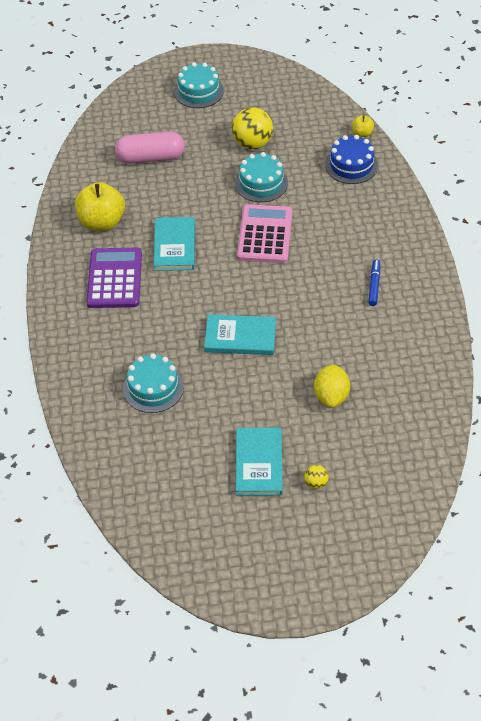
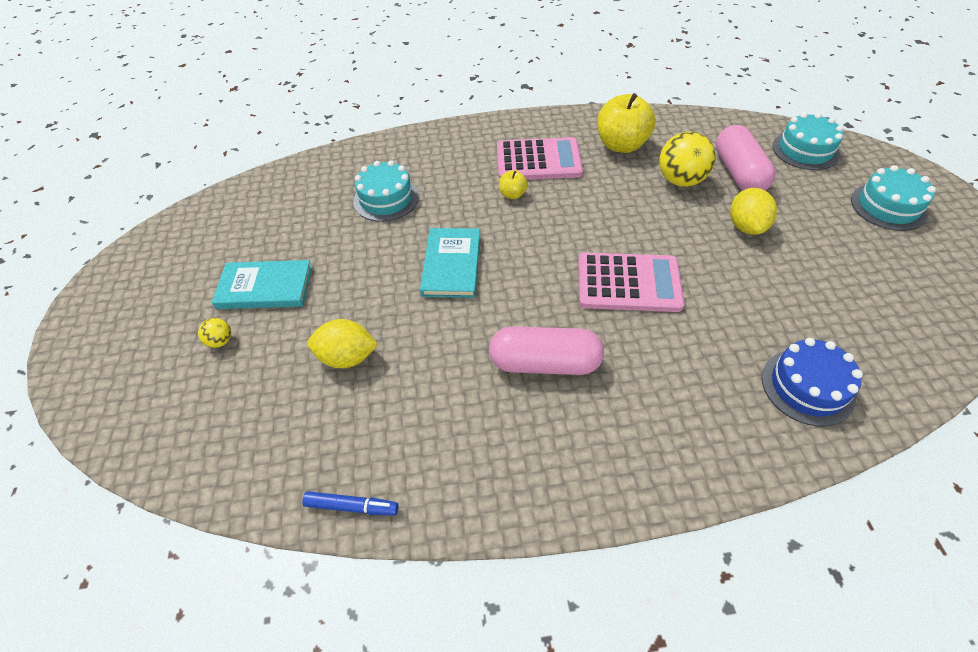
camera: 90 degrees right, 0 degrees up
(115, 278) = (538, 161): purple calculator -> pink calculator
(174, 246) = (594, 201): turquoise book -> none
(212, 165) = (746, 226): none -> yellow lemon
(252, 143) = (806, 265): yellow ball -> yellow ball (680, 180)
(261, 183) = (728, 276): turquoise cake -> turquoise cake (805, 150)
(335, 284) = (545, 363): none -> pink capsule
(362, 133) = (894, 404): yellow apple -> yellow apple (512, 194)
(374, 285) = (545, 413): blue marker -> blue marker (352, 506)

